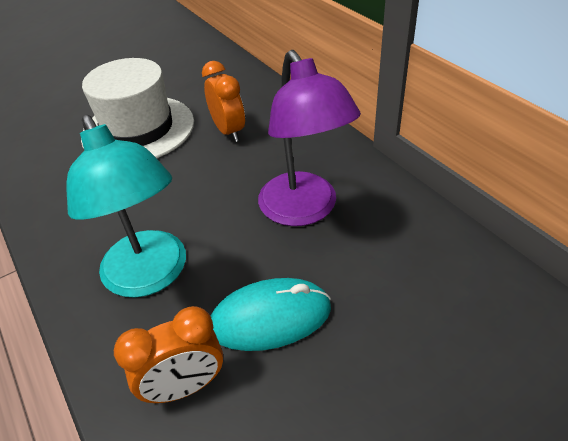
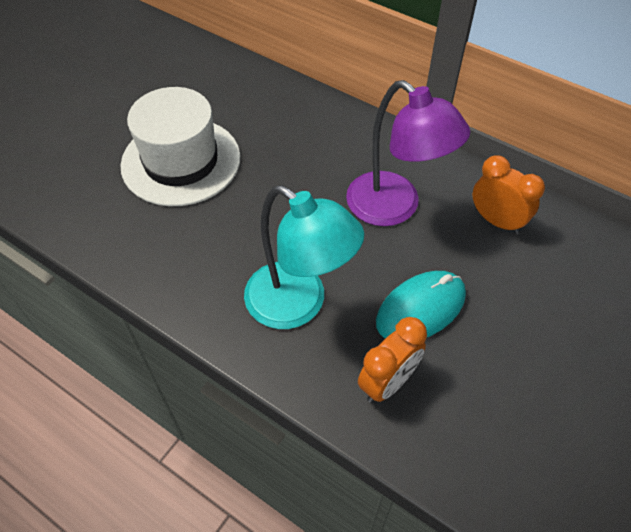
camera: 25 degrees left, 10 degrees up
(229, 131) = (276, 143): orange clock -> orange clock (496, 221)

